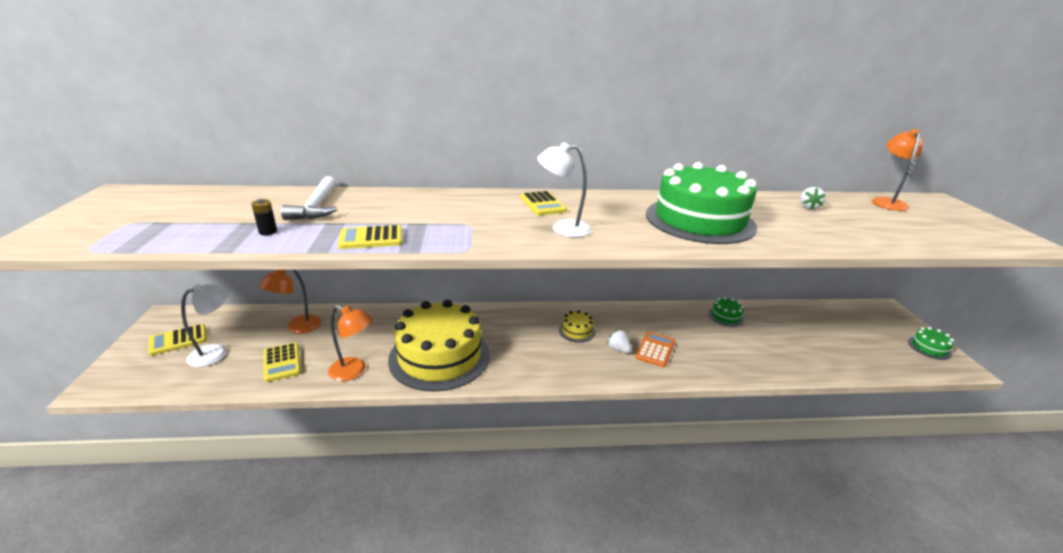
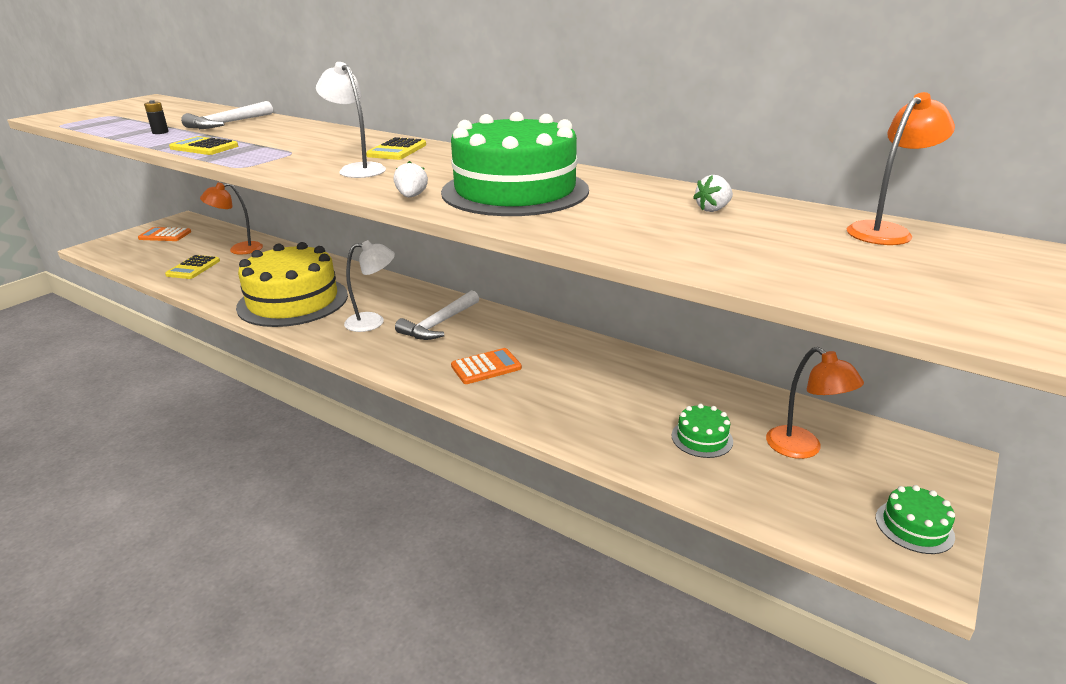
camera: 40 degrees right, 0 degrees up
(178, 340) = (165, 235): yellow calculator -> orange calculator
(215, 352) = (171, 249): white lamp -> white lamp (373, 321)
(354, 371) = (222, 289): orange lamp -> orange lamp (802, 449)
(577, 331) = (439, 324): yellow cake -> white hammer
(618, 349) = (449, 352): white strawberry -> white strawberry (411, 196)
(726, 316) = (638, 371): green cake -> green cake (702, 438)

